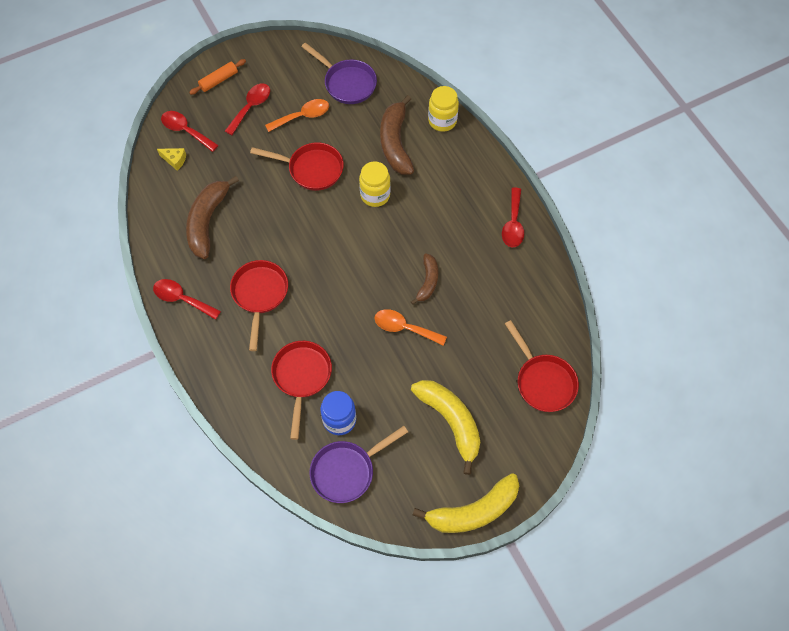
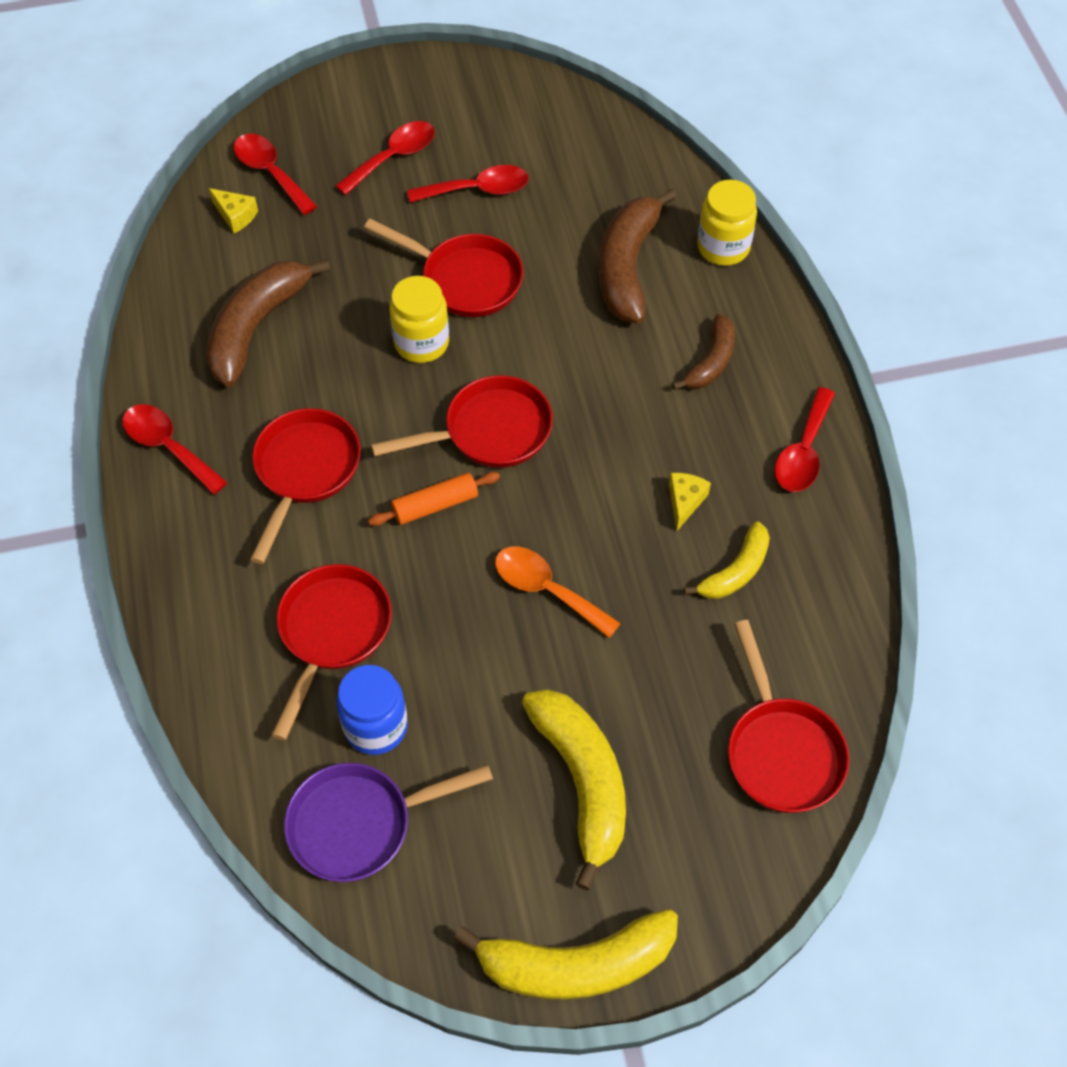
camera: 15 degrees right, 5 degrees down
(218, 80) = (353, 104): orange rolling pin -> orange rolling pin (435, 505)
(303, 116) = (478, 190): orange spoon -> red spoon
(347, 83) = (572, 152): purple pan -> none
(350, 250) = (489, 431): none -> red pan
(375, 195) = (564, 347): yellow jar -> yellow jar (421, 343)
(427, 281) = (614, 517): brown banana -> brown banana (711, 361)
(461, 265) = (685, 502): none -> yellow cheese
(496, 295) = (735, 571): none -> yellow banana

